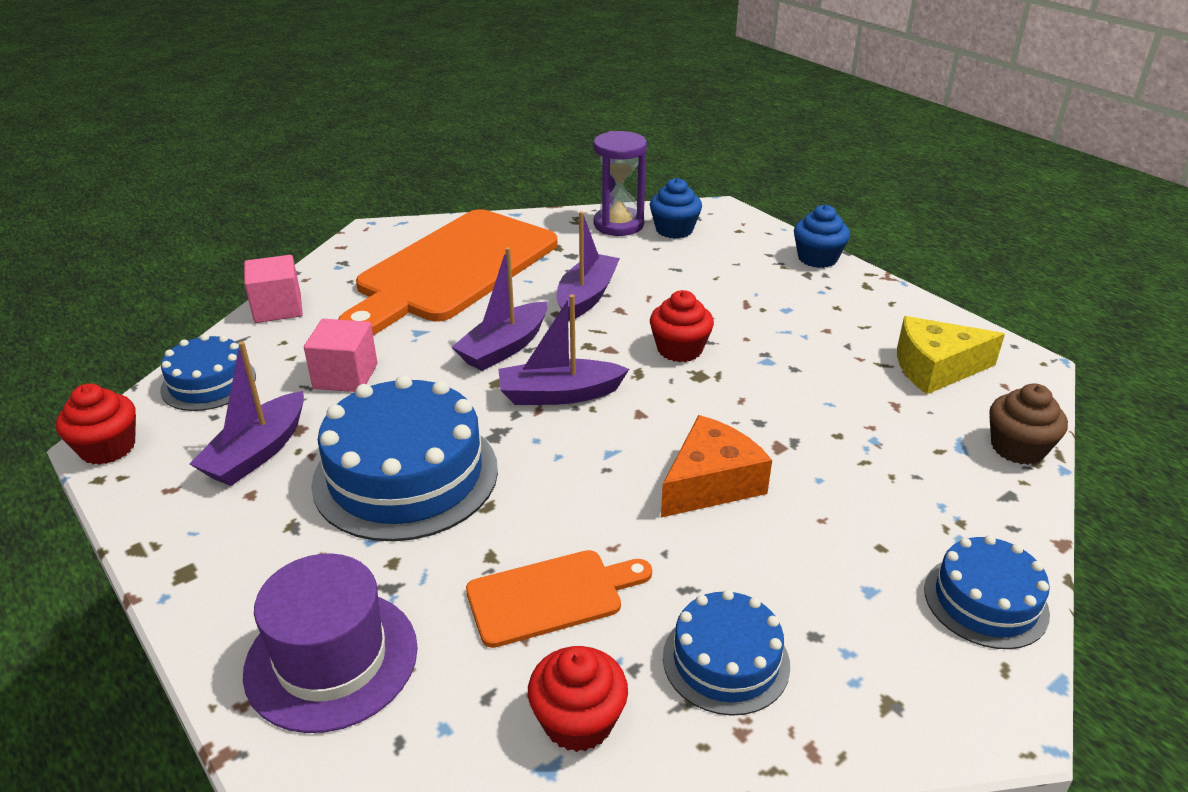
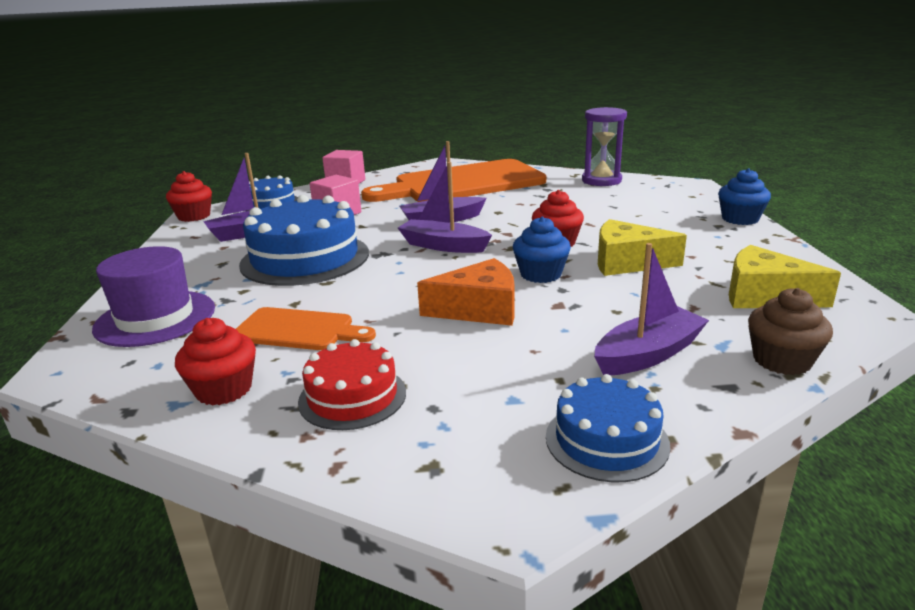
camera: 35 degrees right, 10 degrees down
(586, 297) = (528, 208): purple boat -> purple boat (648, 354)
(674, 230) = (639, 188): blue cupcake -> blue cupcake (540, 274)
(726, 660) = (352, 396): blue cake -> red cake
(779, 359) = (627, 262): none -> yellow cheese

